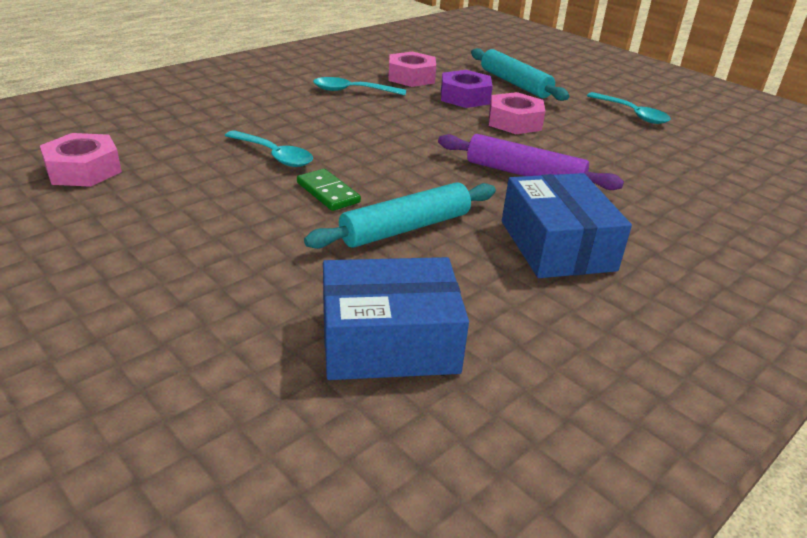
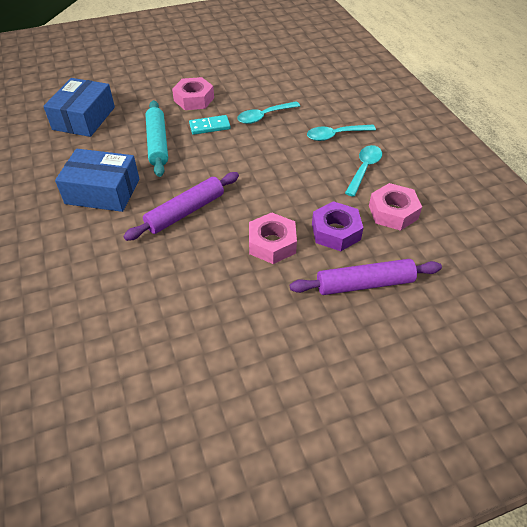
camera: 115 degrees right, 15 degrees up
(83, 170) = (274, 62): pink nut -> pink nut (194, 99)
(328, 193) = (209, 126): green domino -> turquoise domino
(515, 83) = (364, 284): turquoise rolling pin -> purple rolling pin
(632, 114) = (258, 347): turquoise spoon -> turquoise spoon (335, 135)

